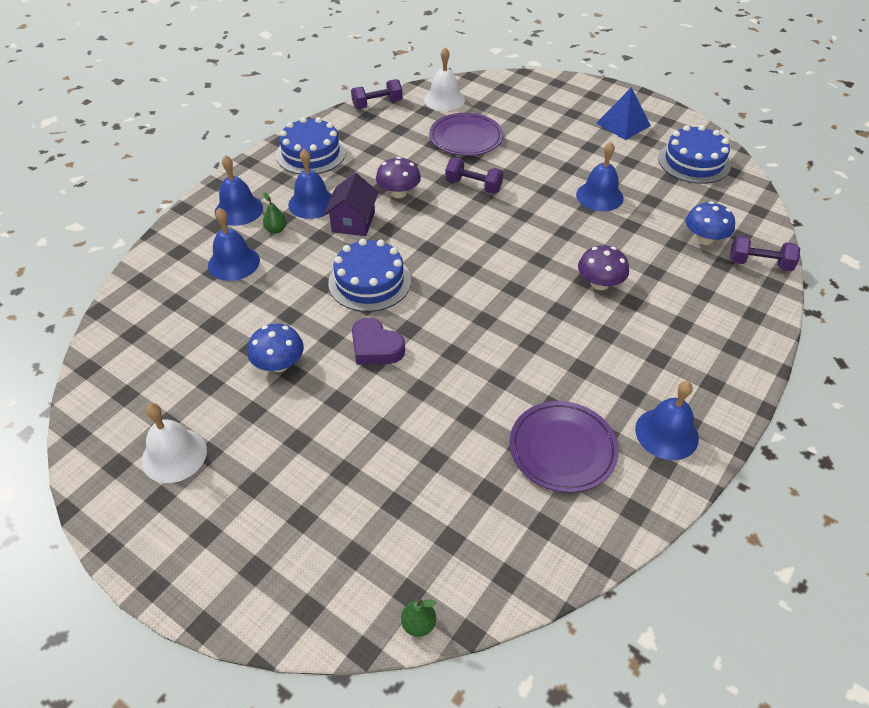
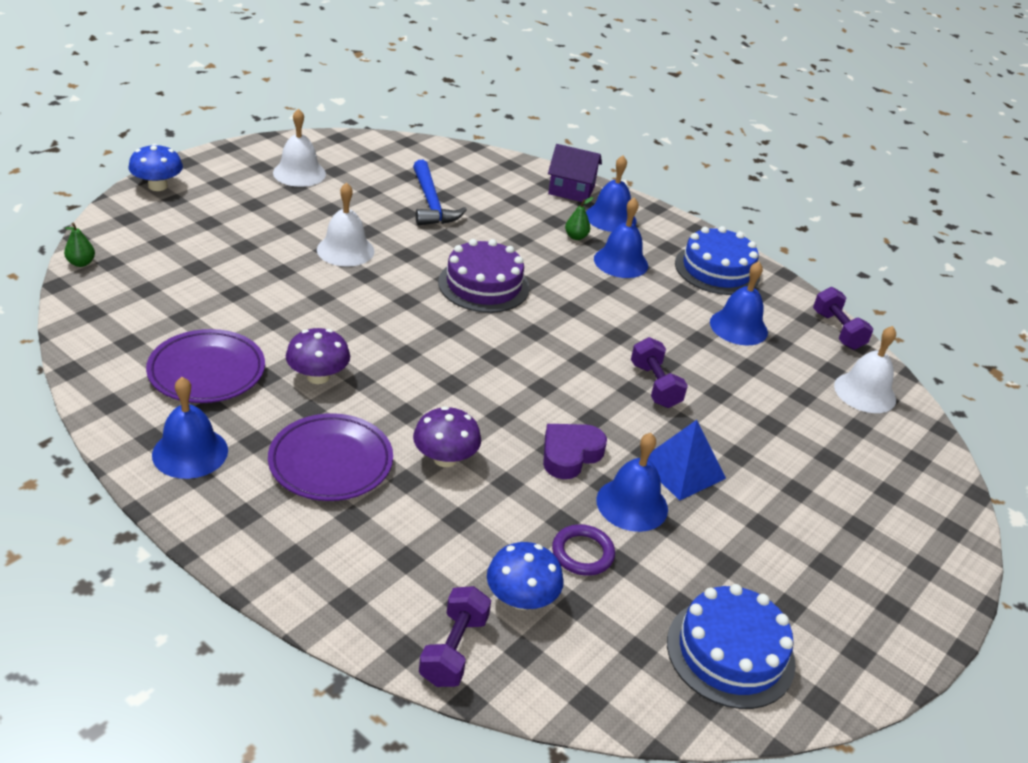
camera: 90 degrees right, 10 degrees down
(229, 331) = (431, 203): none -> blue hammer
(233, 263) = (526, 210): blue bell -> blue bell (738, 327)
(279, 364) = (381, 224): blue mushroom -> blue mushroom (158, 186)
(334, 385) = (345, 250): none -> white bell
(353, 222) = (585, 285): purple house -> purple house (571, 190)
(369, 281) = (483, 285): blue cake -> purple cake
(375, 347) = (386, 278): purple heart -> purple heart (570, 454)
(398, 193) = (639, 323): purple mushroom -> purple mushroom (318, 376)
(465, 138) = (766, 397): purple plate -> purple plate (331, 462)
(473, 186) = (655, 385): purple dumbbell -> purple dumbbell turned 45 degrees counterclockwise
(623, 124) = (835, 584): blue pyramid -> blue pyramid (682, 469)
(653, 215) = (582, 553): none -> purple ring

